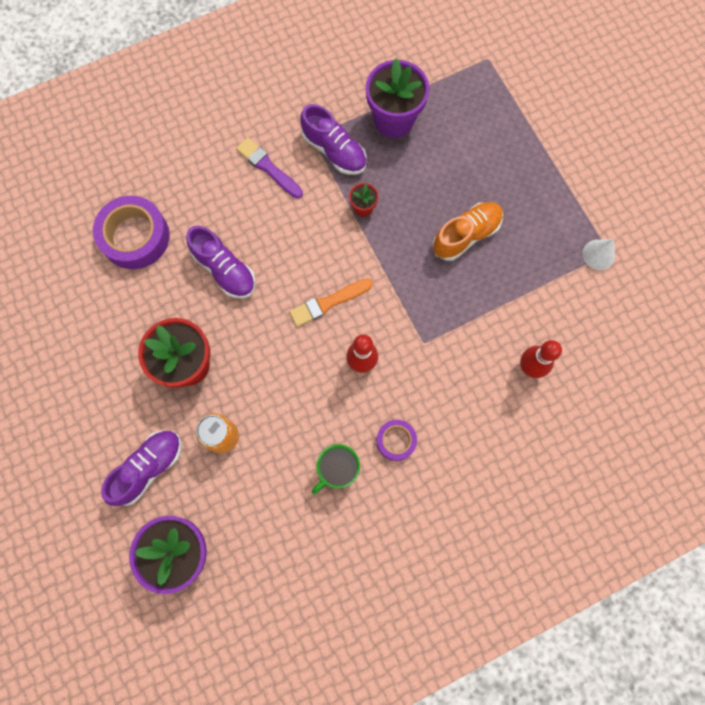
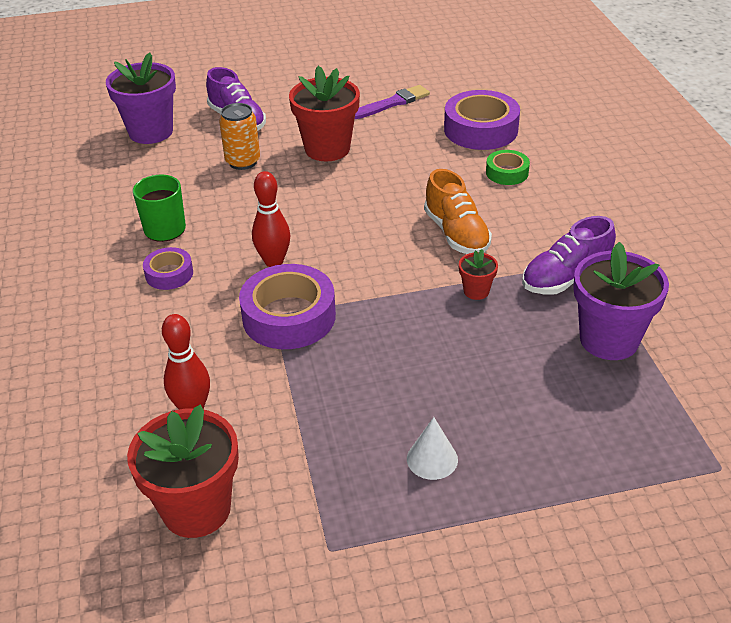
camera: 105 degrees right, 35 degrees down
(203, 206) = (507, 173): none -> green tape
(224, 269) = (425, 179): purple shoe -> none
(268, 168) = (549, 222): purple brush -> purple brush (392, 103)
(328, 302) = (358, 246): orange brush -> none
(423, 331) = (289, 317): none -> purple tape
(466, 235) = (409, 382): orange shoe -> orange shoe (456, 234)
(598, 254) = (329, 534): white cone -> white cone (432, 459)
(606, 335) = (196, 509): none -> red flower pot

